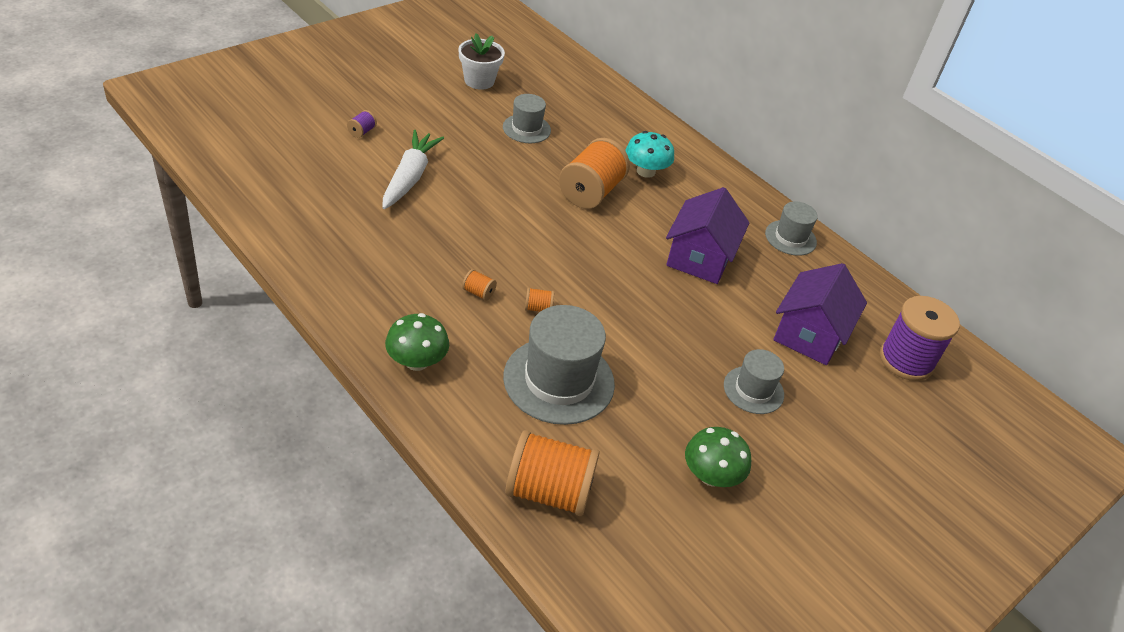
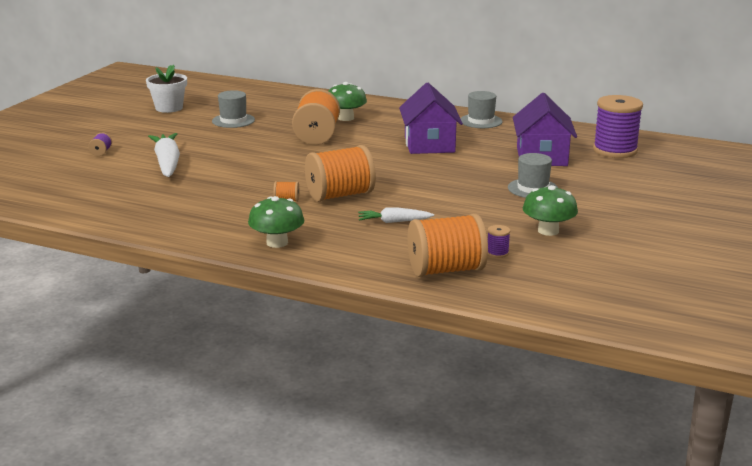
camera: 20 degrees left, 20 degrees down
(538, 308) = (340, 195): orange spool -> orange spool, size x2.45
(559, 380) = (394, 221): grey hat -> white carrot
(625, 488) = (497, 253): none -> purple spool
(645, 171) = (346, 118): turquoise mushroom -> green mushroom

